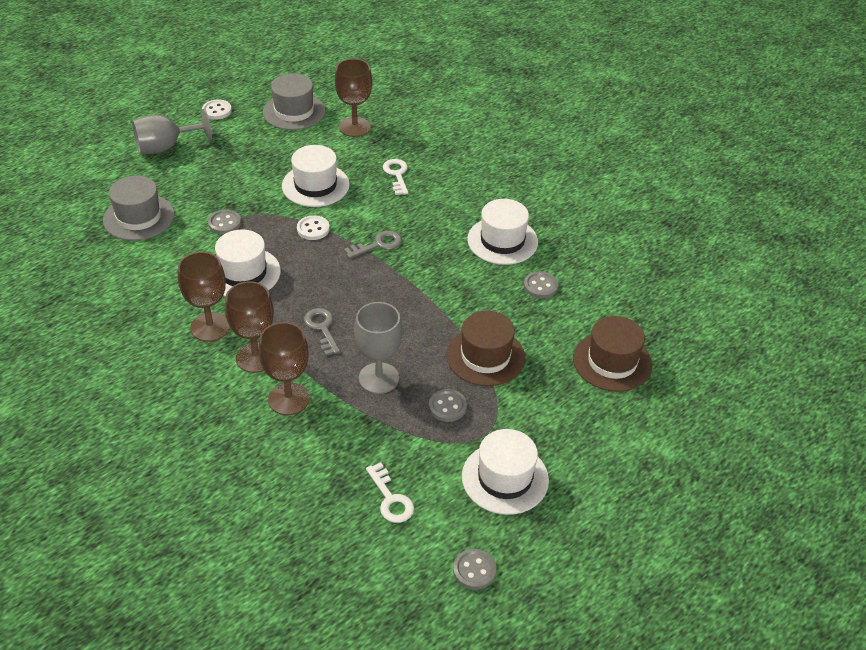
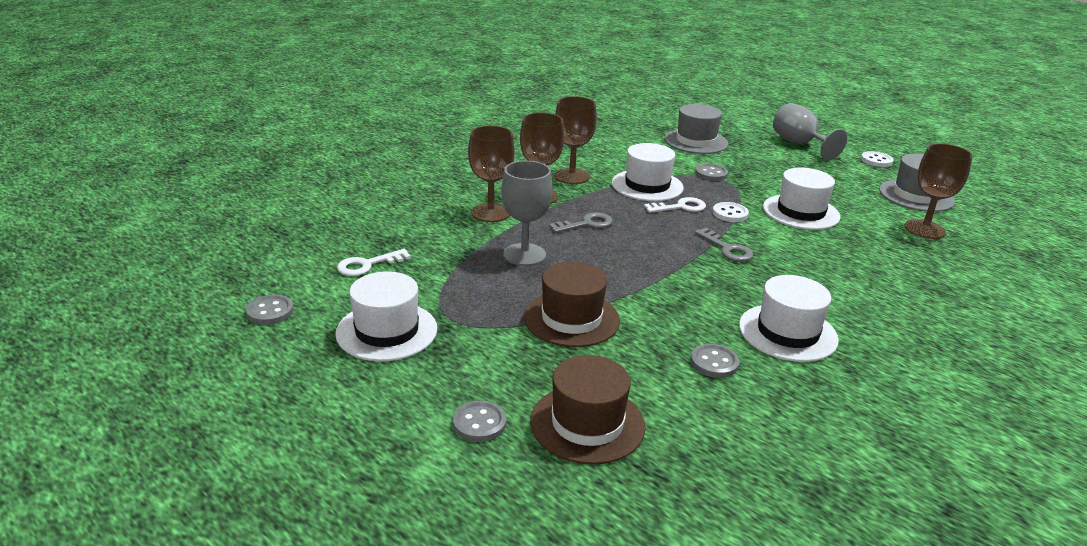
camera: 85 degrees right, 15 degrees down
(397, 175) = (859, 257): white key -> white key (680, 207)
(447, 407) = (489, 294): grey button -> grey button (479, 423)

